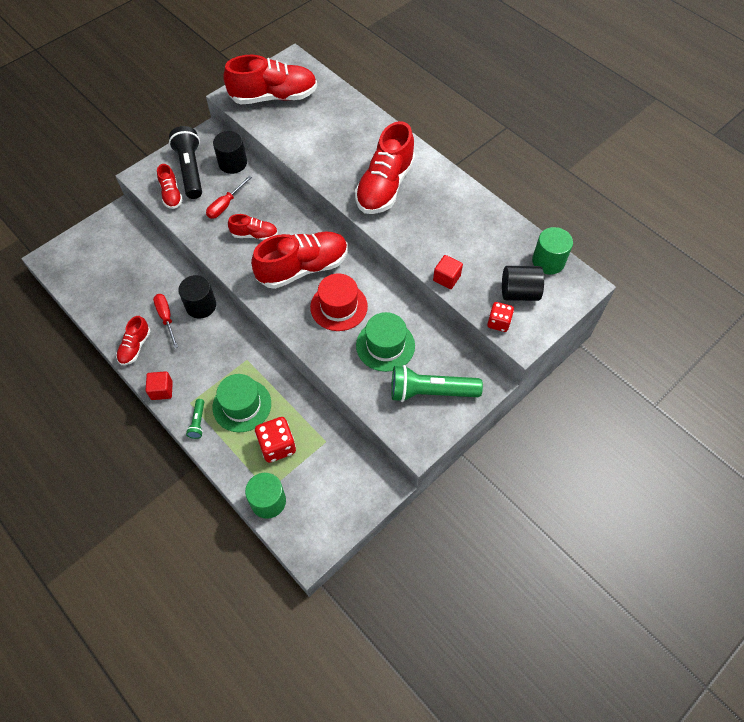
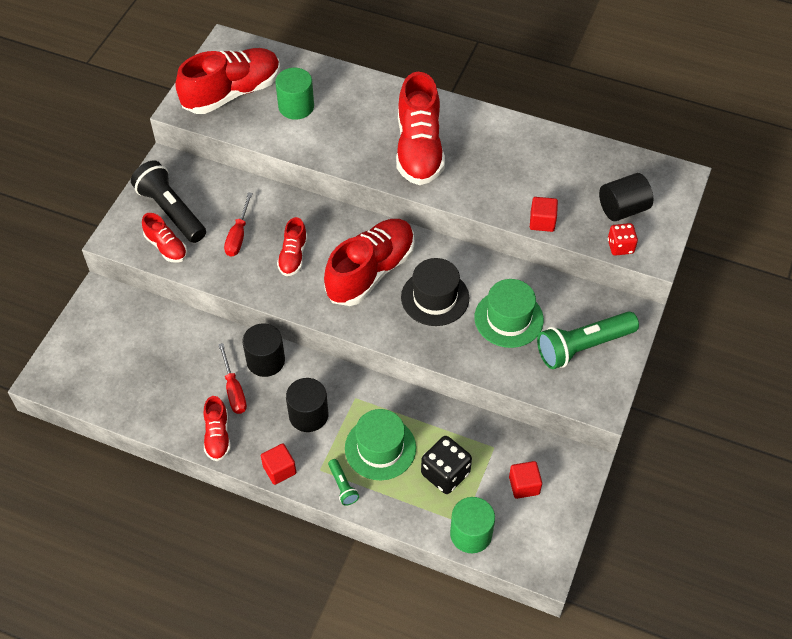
camera: 25 degrees left, 5 degrees down
(166, 318) = (234, 390): red screwdriver -> red screwdriver turned 150 degrees counterclockwise
(232, 163) = (216, 185): black cylinder -> black cylinder (308, 415)
(254, 235) = (293, 256): red shoe -> red shoe turned 120 degrees clockwise
(277, 446) = (445, 473): red dice -> black dice
(330, 481) = (524, 485): none -> red cube
(339, 306) = (435, 297): red hat -> black hat
(548, 261) = (632, 166): green cylinder -> green cylinder (296, 107)

